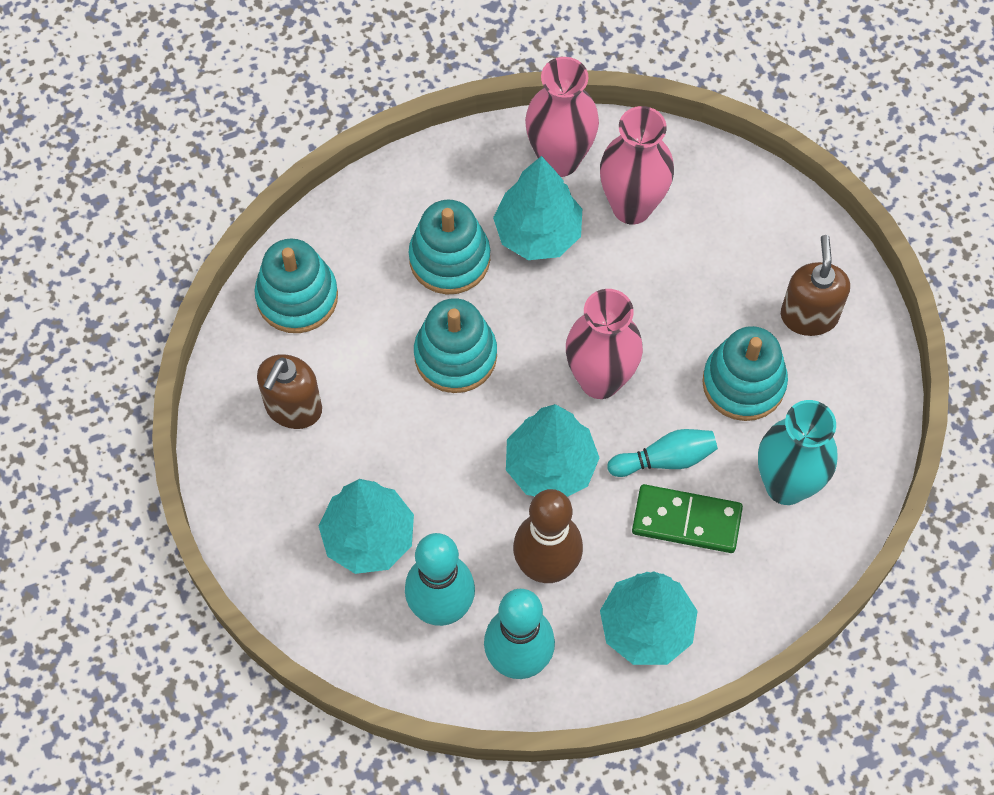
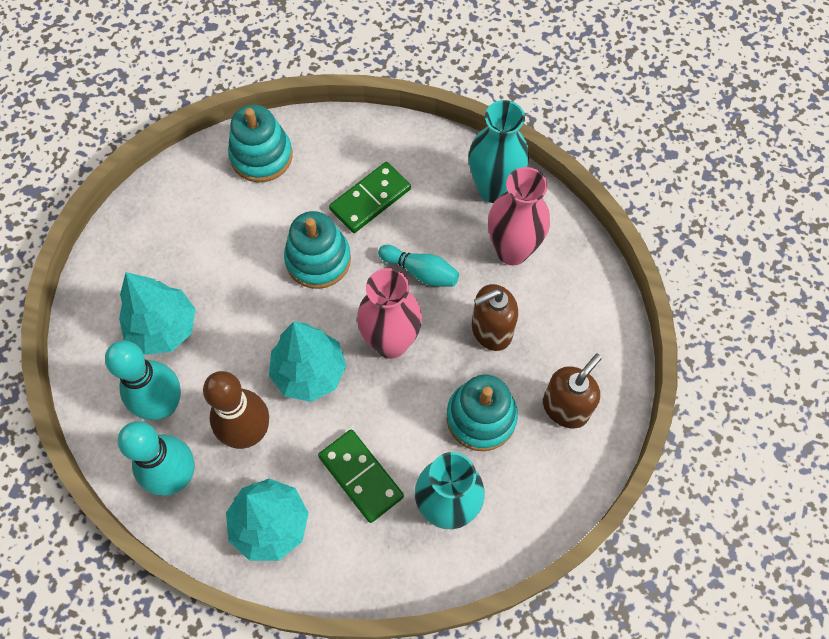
camera: 40 degrees right, 0 degrees up
(293, 408) = (197, 218): brown soap dispenser -> brown soap dispenser (491, 330)
(449, 258) = (370, 199): turquoise stacking toy -> green domino
(538, 233) = (437, 224): turquoise tree -> none
(559, 159) = (493, 189): pink vase -> turquoise vase
(665, 459) = (384, 425): turquoise bowling pin -> turquoise bowling pin (421, 272)

